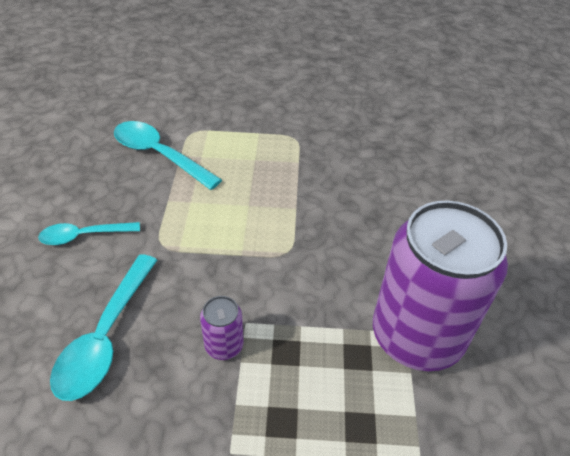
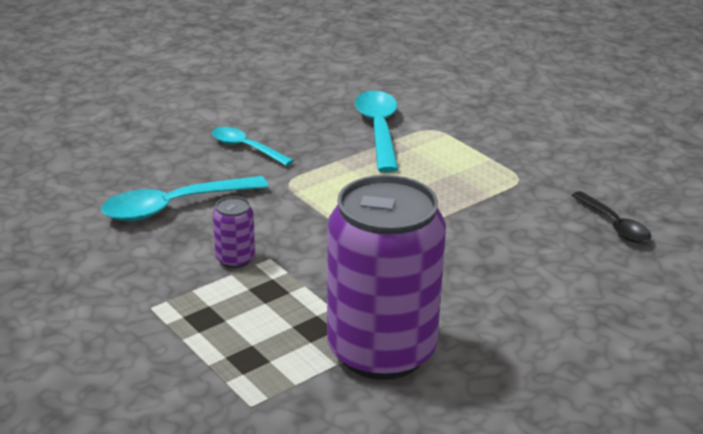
camera: 50 degrees right, 15 degrees down
(383, 138) = (614, 225): none -> black spoon

